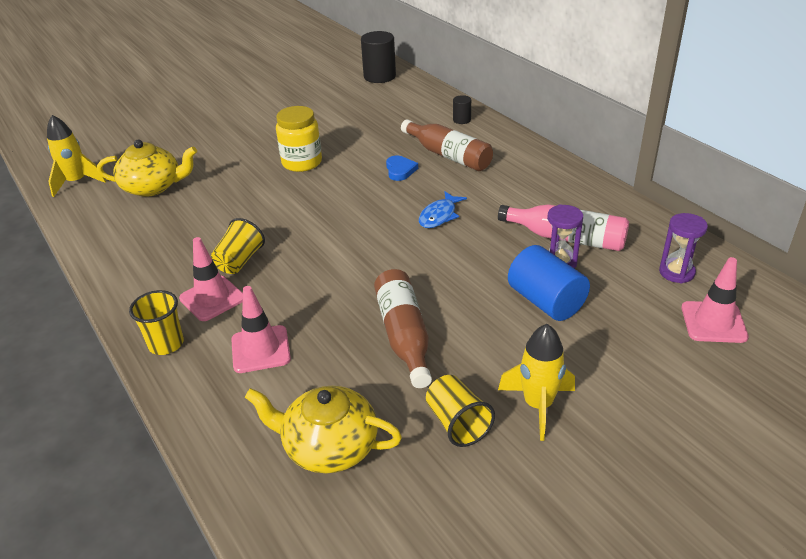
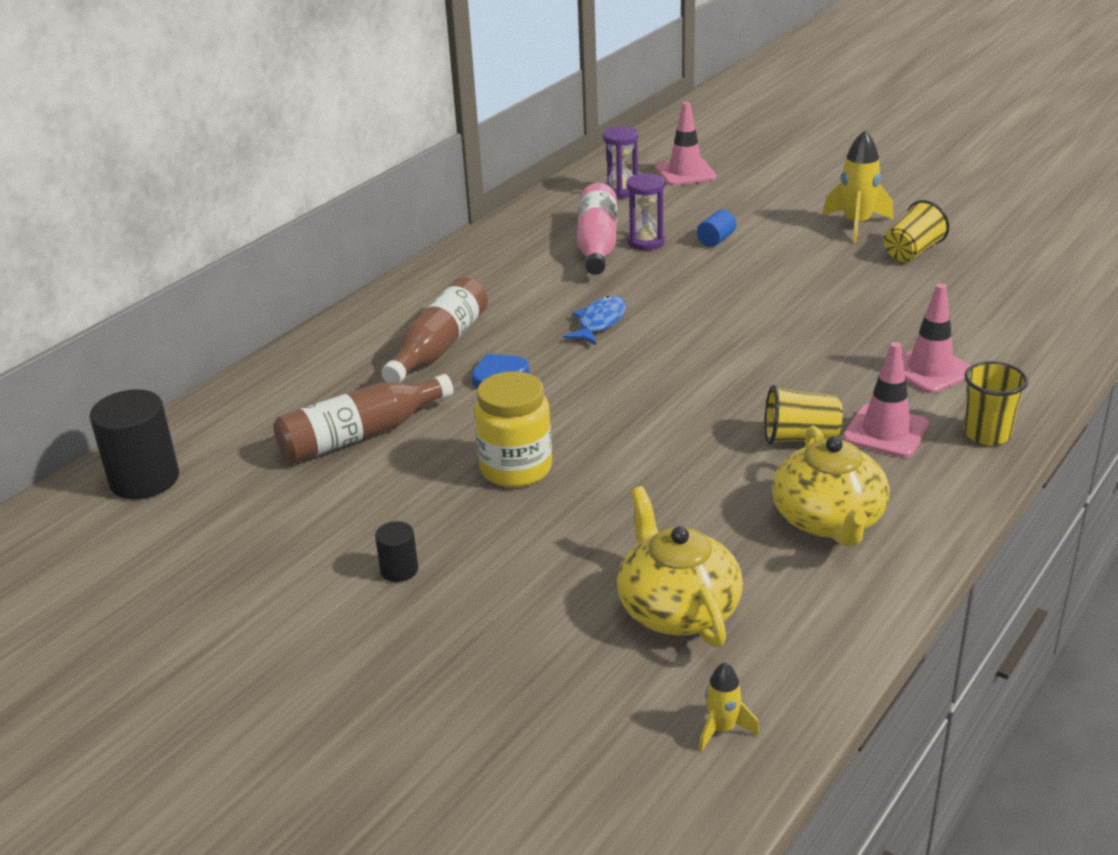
camera: 110 degrees left, 5 degrees down
(77, 182) = (722, 729): yellow rocket -> yellow rocket, size x0.55
(329, 446) = (1001, 299): yellow teapot -> yellow teapot (828, 520)
(404, 335) = (830, 297): brown bottle -> brown bottle (360, 435)
(439, 216) = (599, 322): blue fish -> blue fish turned 75 degrees counterclockwise
(462, 120) = (319, 358): black cylinder -> black cylinder (399, 570)
(546, 301) = (716, 240): blue cylinder -> blue cylinder, size x0.50

